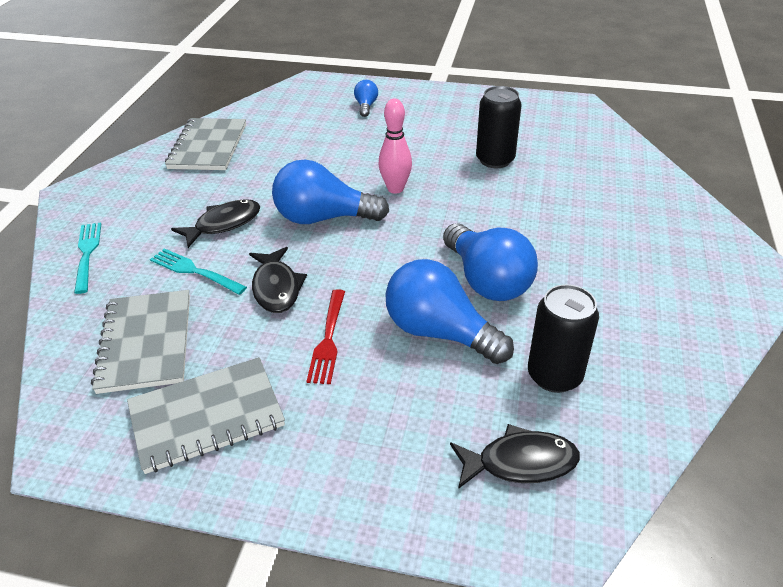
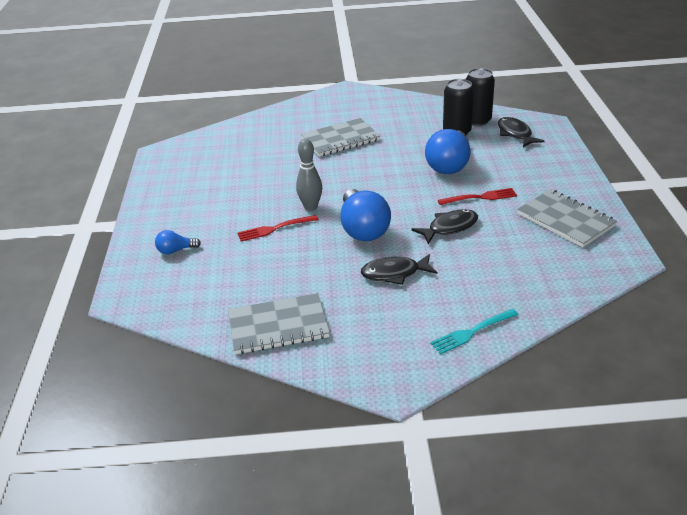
camera: 105 degrees left, 5 degrees down
(146, 342) = (534, 262): grey notebook -> grey notebook (340, 139)
(195, 271) = (456, 267): turquoise fork -> none
(223, 224) = (394, 273): black fish -> black fish turned 45 degrees counterclockwise
(366, 161) = (275, 228): none -> red fork
(395, 189) = (311, 207): pink bowling pin -> grey bowling pin
(487, 280) = (395, 158): blue light bulb -> none
(495, 160) = (255, 174): black can -> black can (477, 120)

